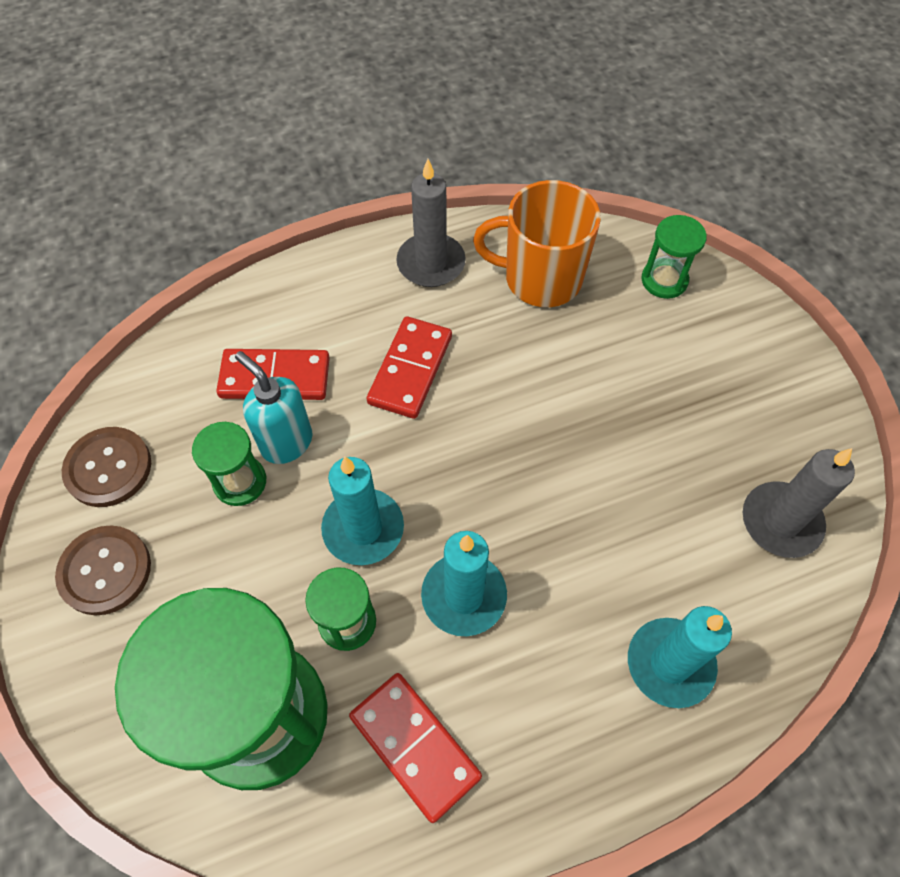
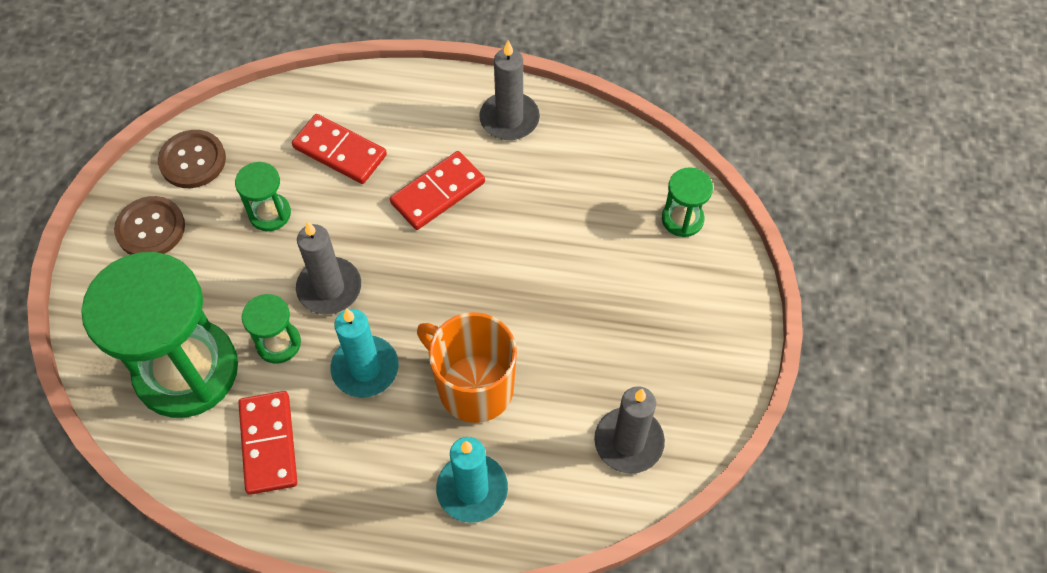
camera: 30 degrees right, 0 degrees up
(286, 442) = (318, 202): turquoise soap dispenser -> none
(363, 529) = (329, 288): turquoise candle -> grey candle
(540, 278) = (584, 171): orange mug -> orange mug (473, 387)

